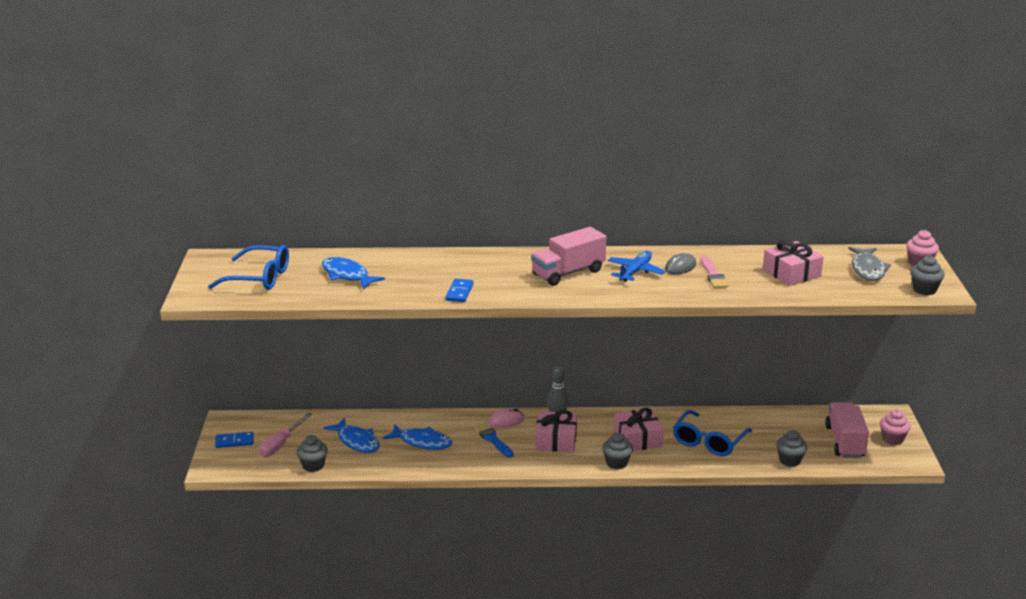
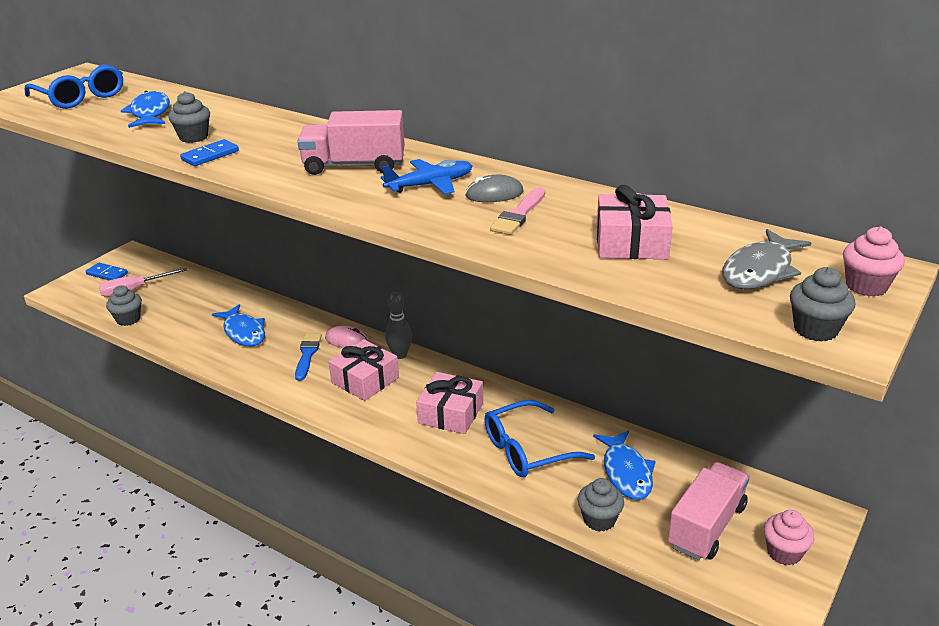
camera: 35 degrees right, 5 degrees up
(356, 441) = (193, 310): blue fish -> blue fish (626, 472)
(616, 463) = (391, 432): grey cupcake -> grey cupcake (193, 137)

